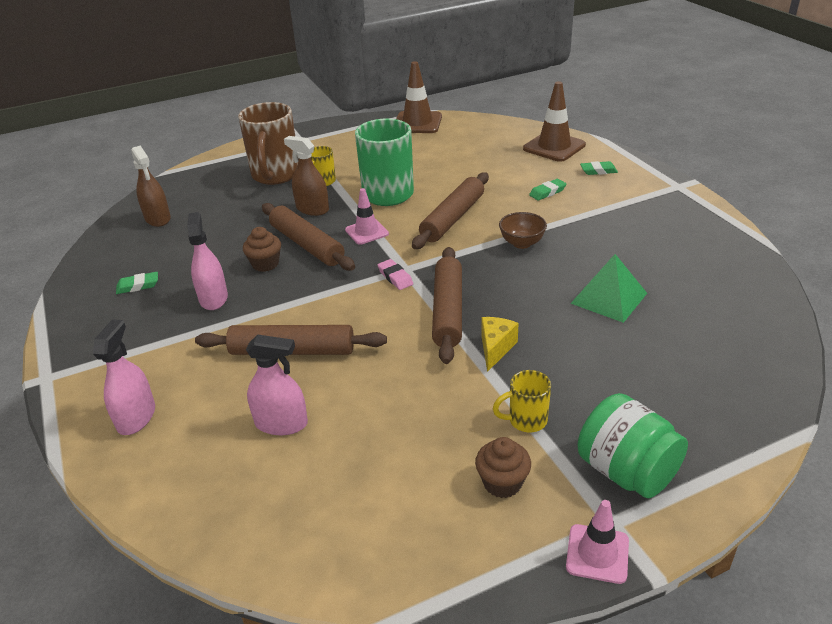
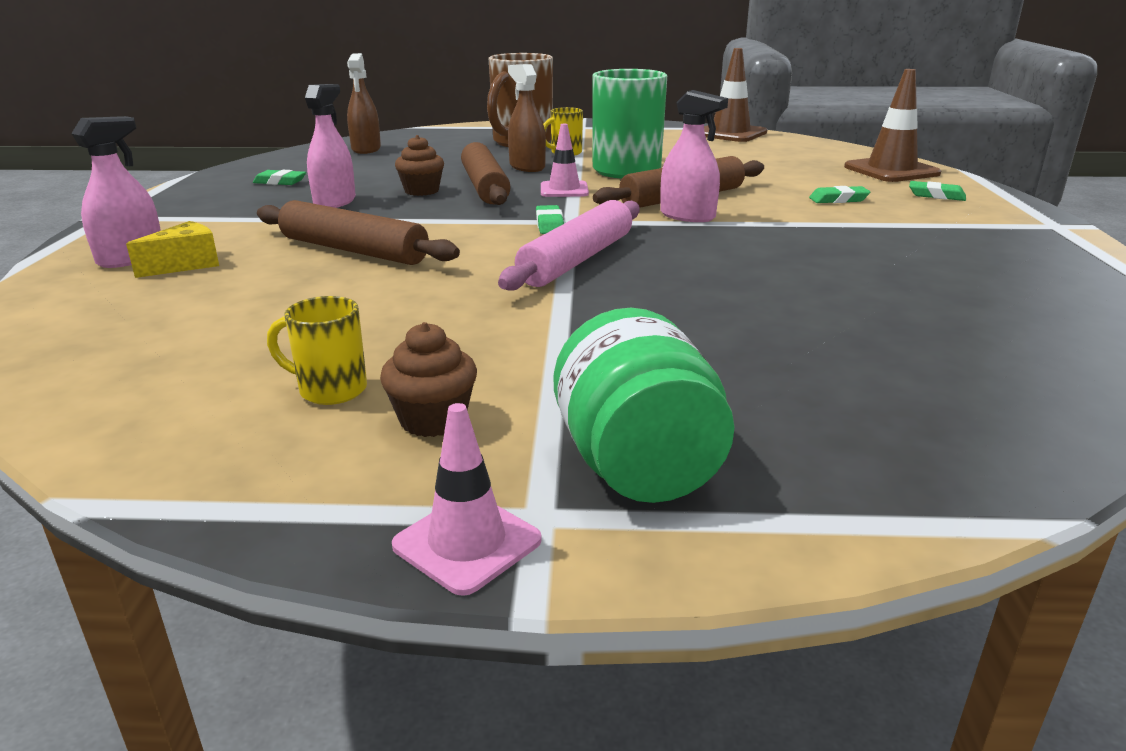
camera: 25 degrees right, 10 degrees down
(281, 423) = (255, 297): pink spray bottle -> pink spray bottle (687, 216)
(395, 277) = (549, 224): pink eraser -> green eraser
(447, 311) = (577, 260): brown rolling pin -> pink rolling pin
(495, 348) = (597, 301): yellow cheese -> yellow cheese (186, 265)
(522, 243) = (750, 229): brown bowl -> none
(526, 420) = (550, 372): yellow mug -> yellow mug (330, 390)
(609, 298) = (823, 295): green pyramid -> none

